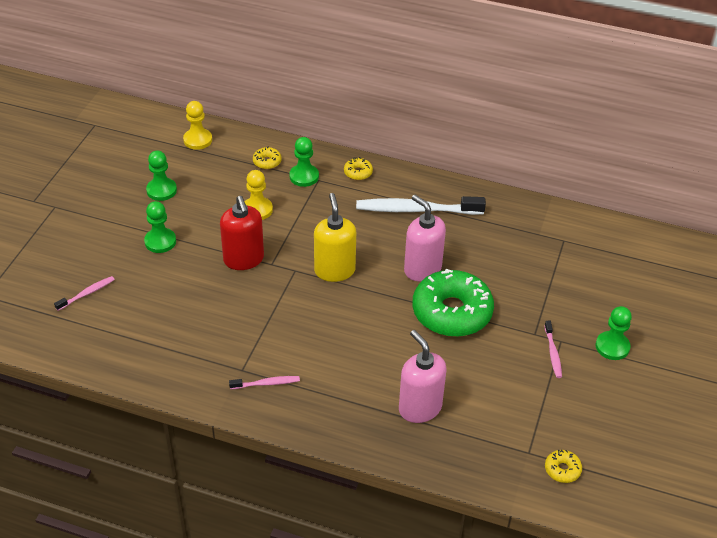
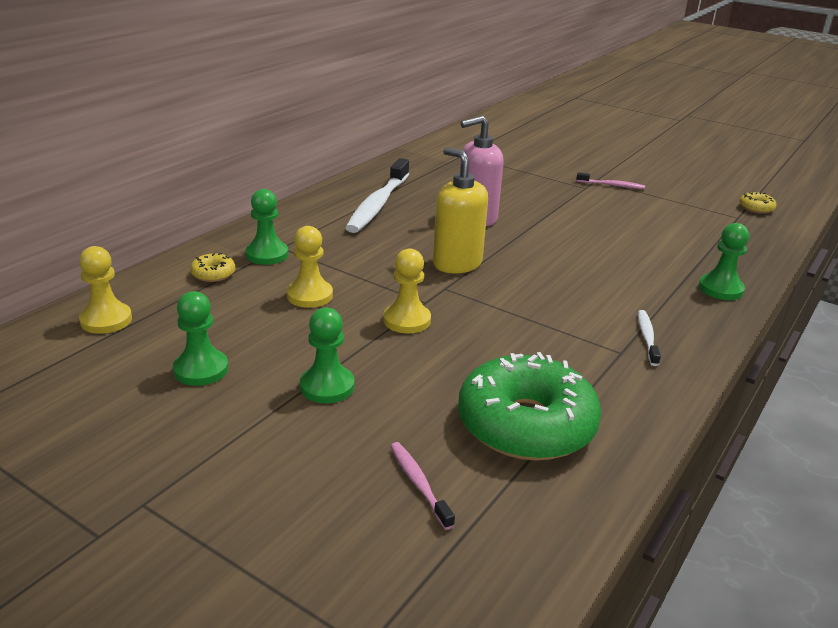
camera: 75 degrees left, 15 degrees down
(244, 259) = (407, 320): red soap dispenser -> yellow pawn
(266, 383) = (647, 338): pink toothbrush -> white toothbrush
(334, 270) = (457, 263): yellow soap dispenser -> yellow soap dispenser turned 45 degrees clockwise
(358, 172) = (288, 222): yellow donut -> none
(420, 408) = (684, 254): pink soap dispenser -> none
(452, 312) = (547, 215): green donut -> green donut (526, 425)
(612, 347) = (607, 164): green pawn -> green pawn (720, 289)

